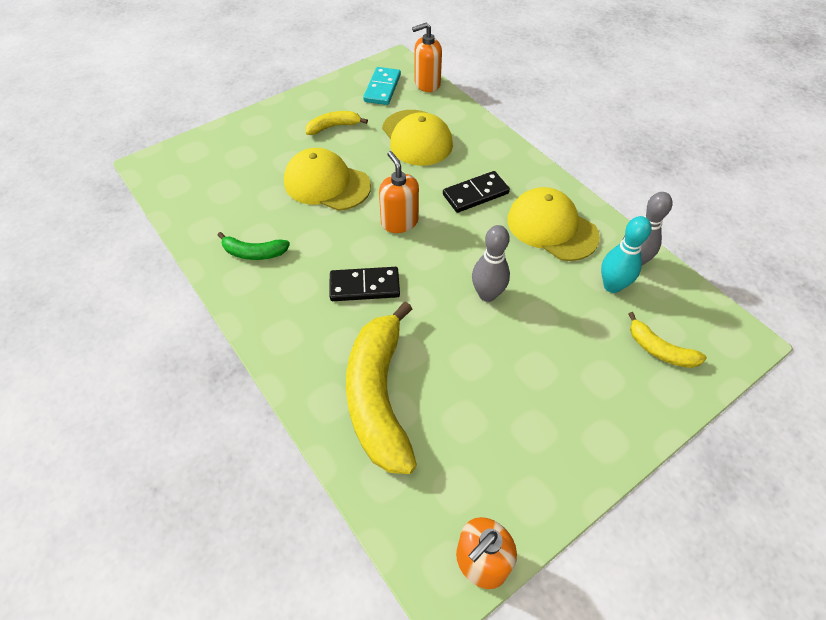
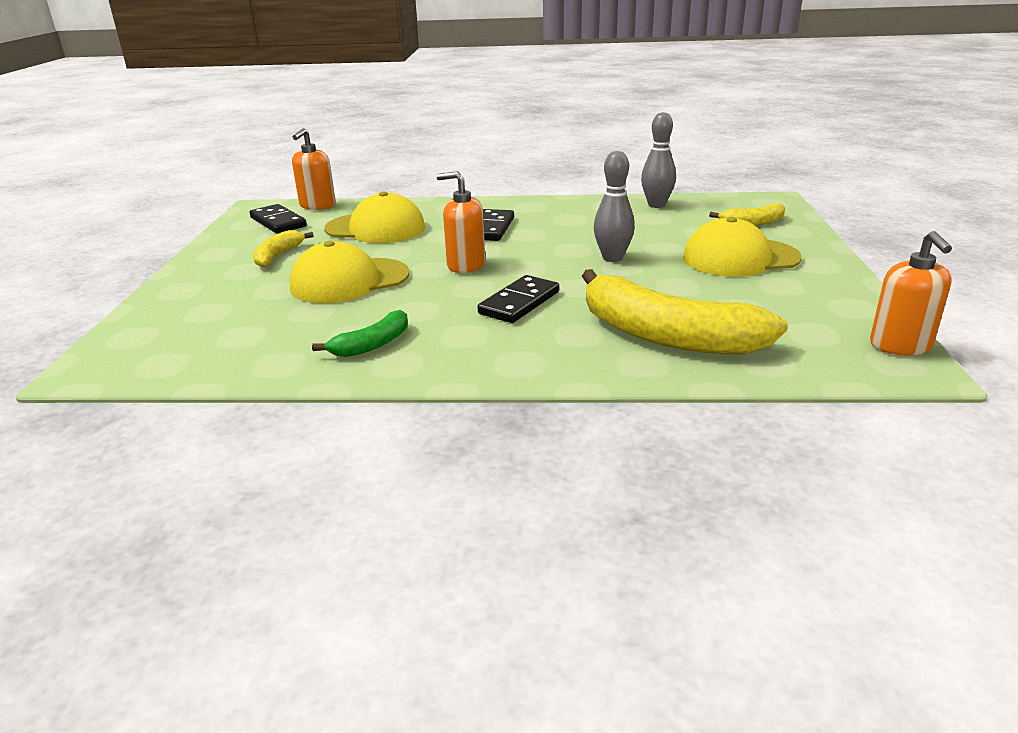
camera: 50 degrees left, 25 degrees down
(382, 88) = (278, 222): turquoise domino -> black domino
(551, 227) = (578, 216): yellow cap -> yellow cap (740, 258)
(612, 286) = (670, 217): turquoise bowling pin -> none

